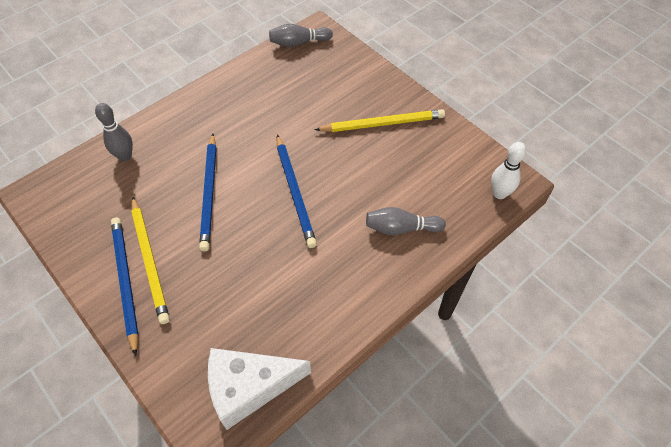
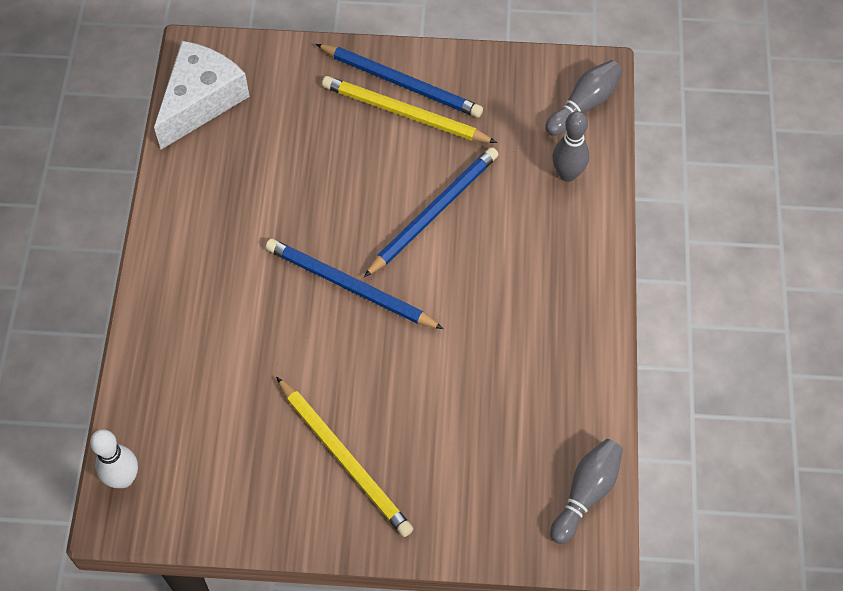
camera: 135 degrees right, 5 degrees up
(209, 193) = (433, 212): blue pencil -> blue pencil turned 90 degrees clockwise
(382, 123) = (344, 459): yellow pencil -> yellow pencil turned 75 degrees counterclockwise
(401, 228) = (199, 342): grey bowling pin -> grey bowling pin (584, 105)

